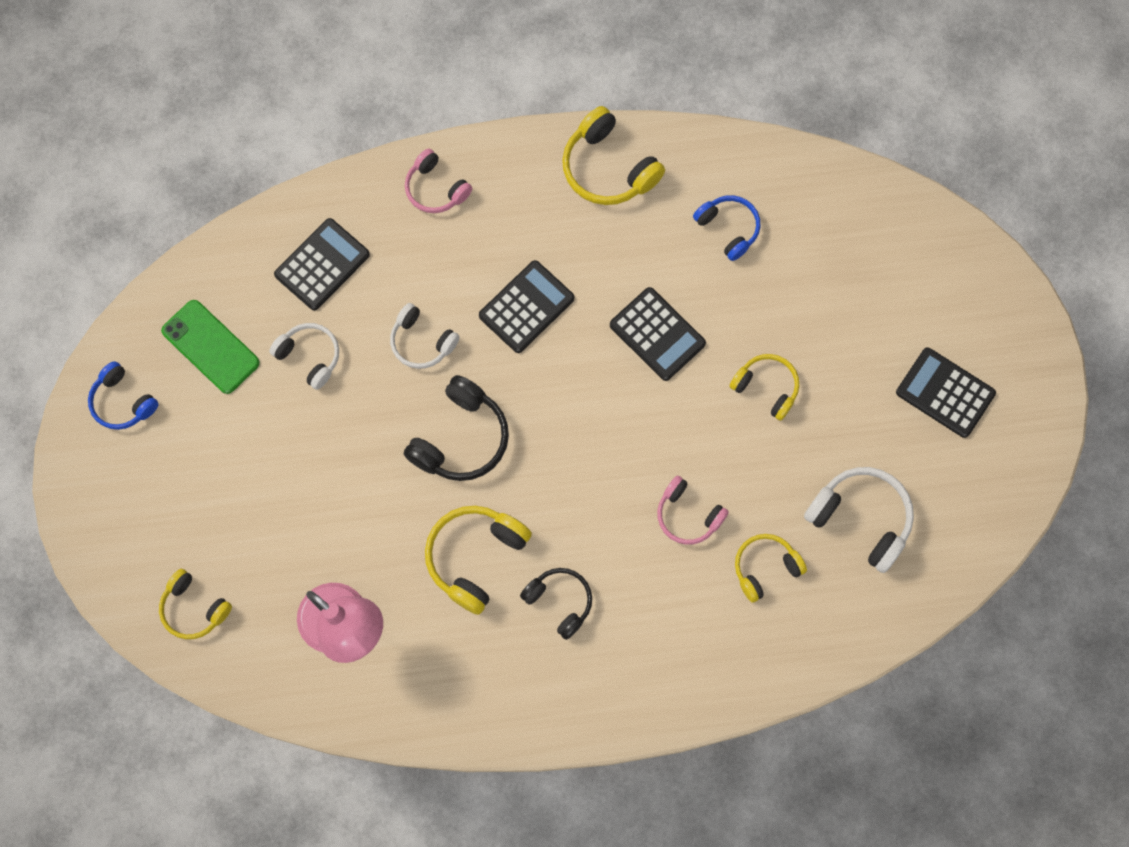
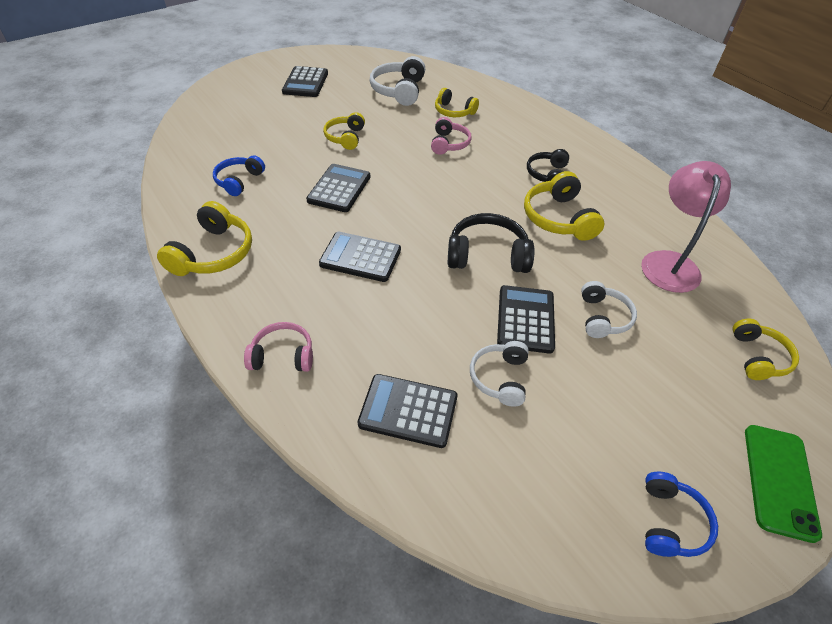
camera: 120 degrees left, 25 degrees down
(210, 347) = (553, 467): green phone -> green phone (779, 481)
(357, 421) = (525, 319): none -> black calculator
(422, 342) = (431, 307): white headphones -> white headphones (603, 317)
(436, 188) = (283, 355): pink headphones -> pink headphones turned 105 degrees counterclockwise
(475, 557) = (559, 218): yellow headphones -> yellow headphones turned 75 degrees clockwise

